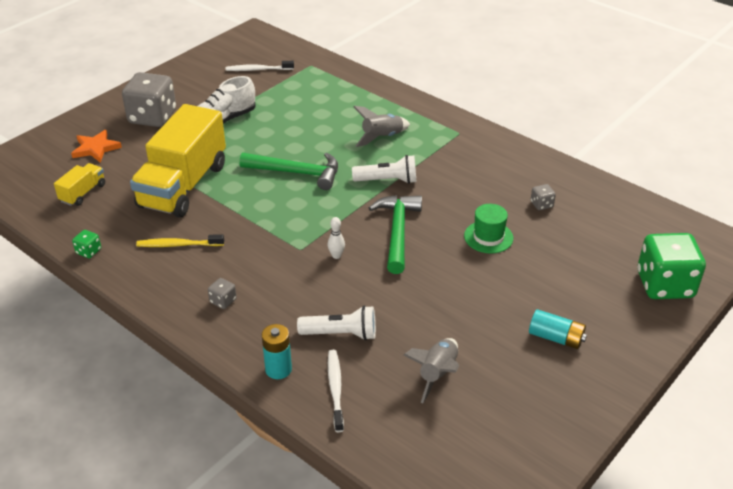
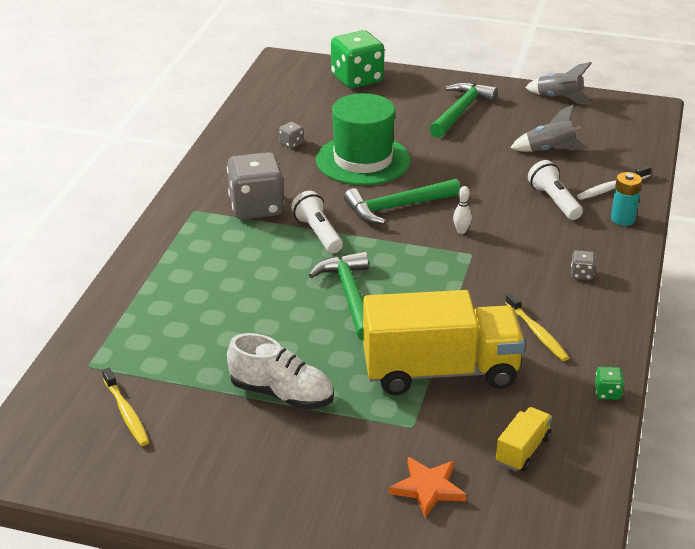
camera: 115 degrees left, 5 degrees down
(83, 193) = (523, 450): yellow truck -> yellow truck turned 120 degrees clockwise
(152, 117) = (317, 467): grey dice -> grey dice (256, 207)
(258, 69) = (126, 413): white toothbrush -> yellow toothbrush
(382, 137) = (237, 258): grey rocket -> grey rocket (559, 98)
(488, 237) = (363, 160): green hat -> green hat, size x1.93
(556, 338) = (460, 111): turquoise battery -> green hammer

